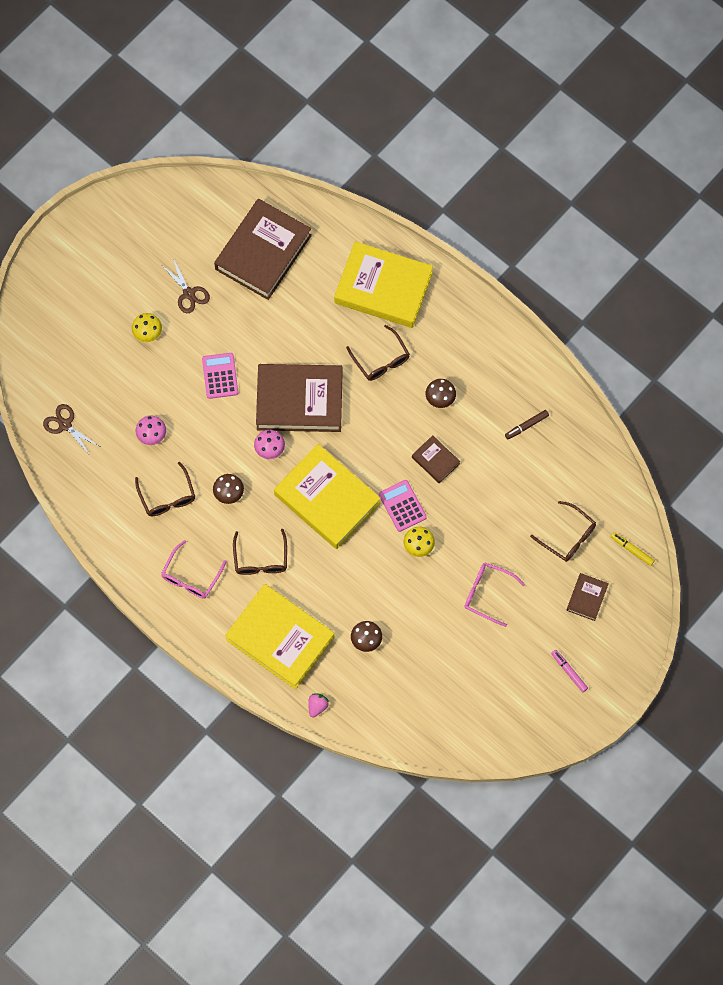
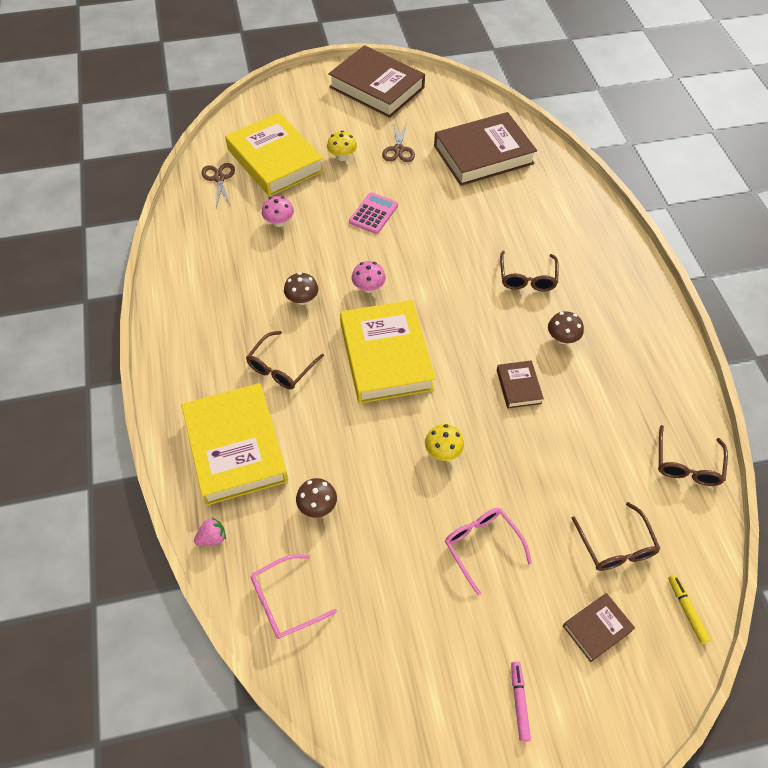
camera: 35 degrees right, 15 degrees down
(167, 497) = (248, 271): brown glasses -> brown glasses (687, 465)
(191, 577) = (207, 343): pink glasses -> pink glasses (284, 602)
(299, 400) = (426, 267): brown book -> brown book (376, 87)
(383, 288) = (570, 229): yellow book -> yellow book (275, 160)
(402, 506) = (454, 405): pink calculator -> none
(526, 426) = (637, 411): brown marker -> none

